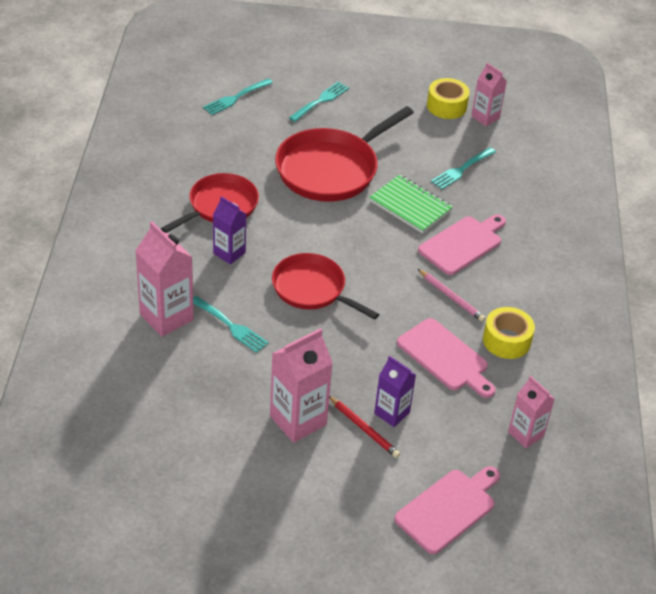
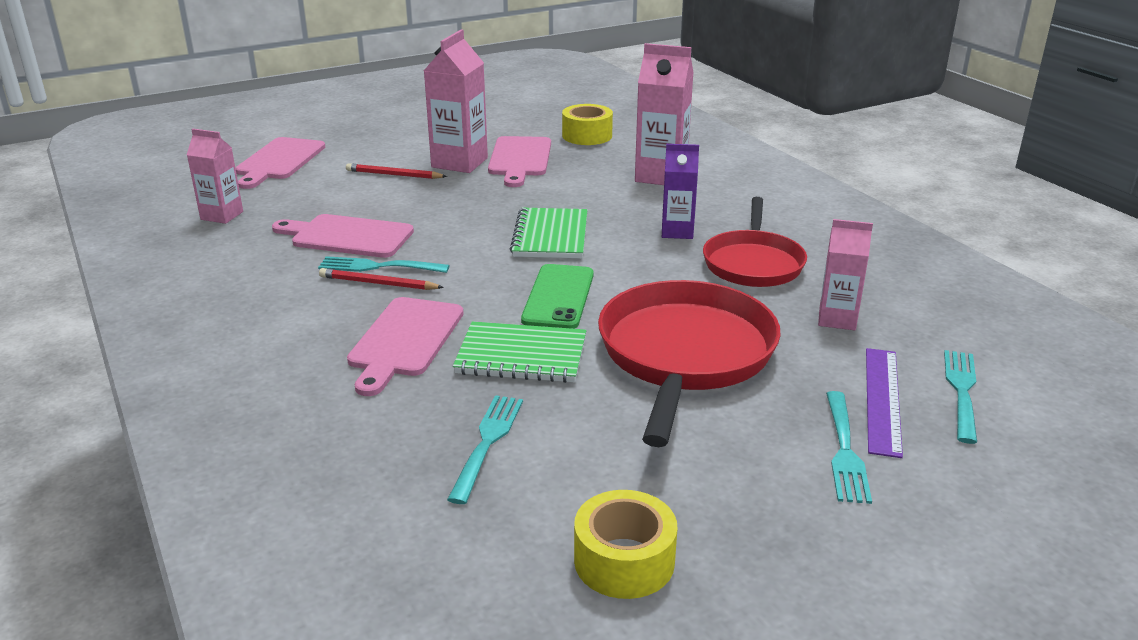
camera: 150 degrees right, 15 degrees down
(230, 325) = (596, 189): turquoise fork -> turquoise fork (379, 266)
(245, 399) = (519, 159): none -> pink cutting board
(274, 110) = (882, 400): none -> purple ruler
(312, 289) = (550, 236): red pan -> green notebook
(356, 235) = (558, 297): none -> green phone
(392, 413) = (375, 189): purple carton -> none
(451, 297) = (378, 283): pink pencil -> red pencil
(485, 117) = (524, 575): pink carton -> pink carton (837, 319)
(506, 340) = (280, 271): yellow tape -> yellow tape (587, 136)

